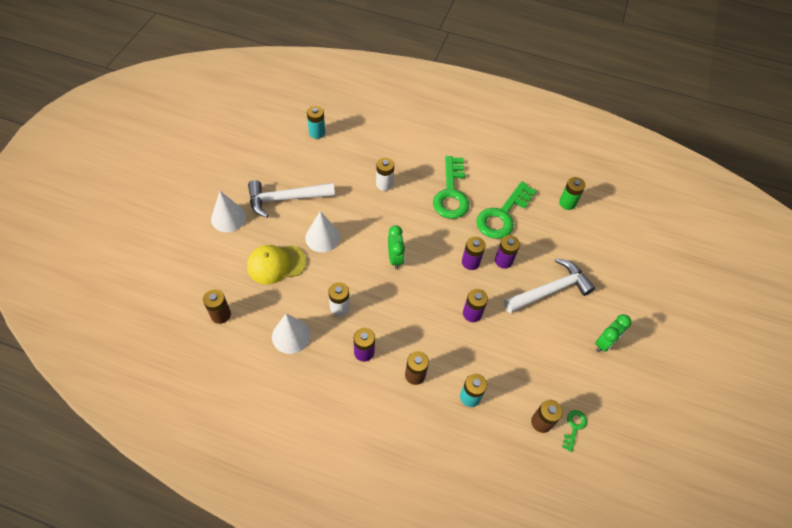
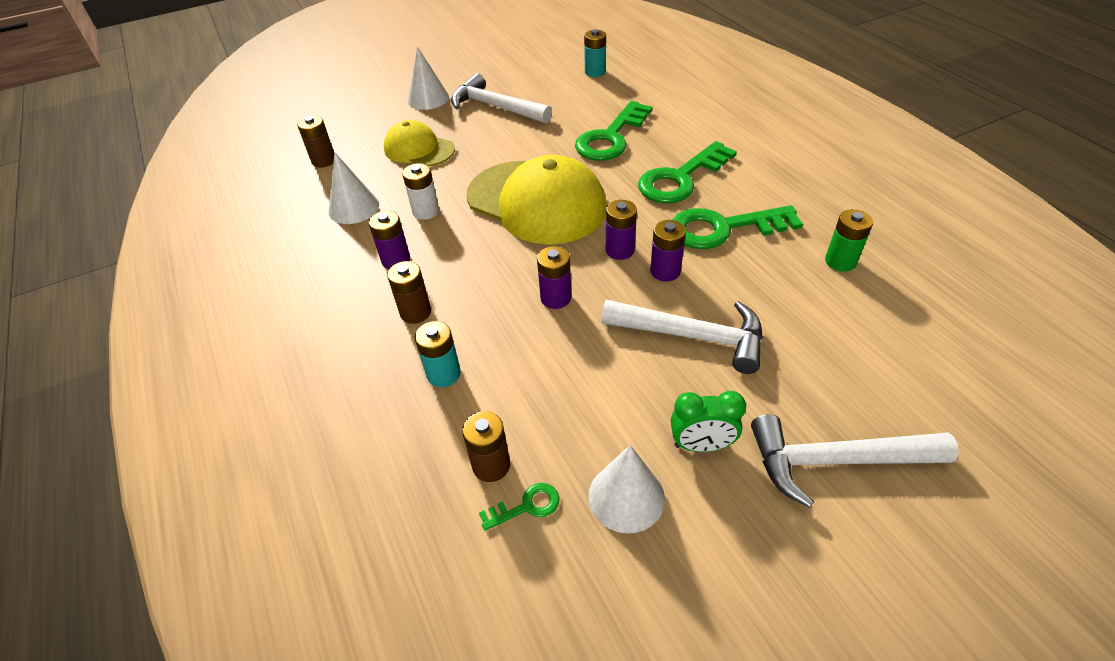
camera: 50 degrees right, 10 degrees down
(322, 237) = (488, 150): white cone -> white cone (626, 497)
(384, 184) = (611, 137): white battery -> green key
(395, 258) = (536, 202): green clock -> yellow cap
(651, 312) = (835, 461): none -> white hammer

